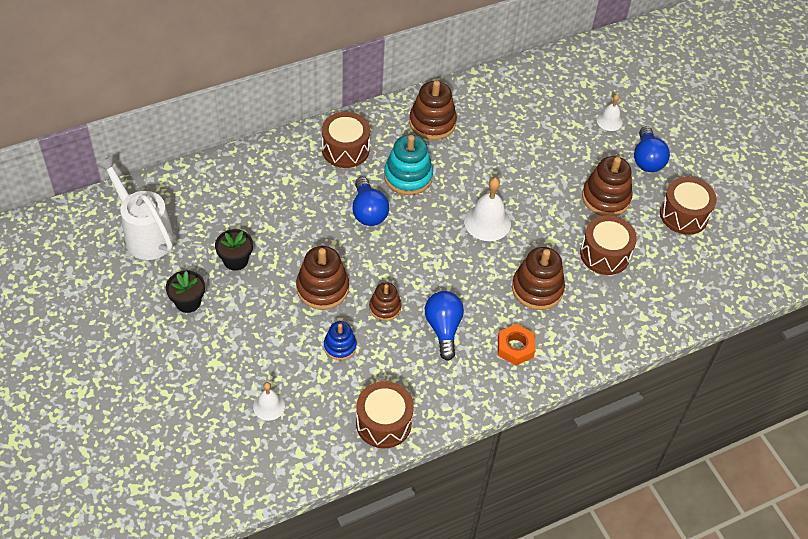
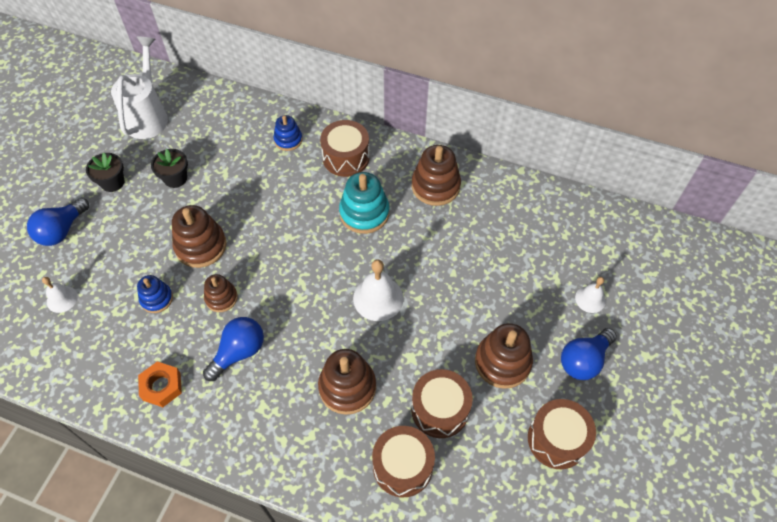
camera: 50 degrees right, 5 degrees up
(285, 169) = (288, 140): none -> blue stacking toy
(368, 212) = (302, 216): blue light bulb -> blue light bulb (62, 230)
(383, 423) = (109, 384): brown drum -> brown drum (402, 466)
(515, 347) = (269, 418): orange nut -> orange nut (161, 386)

